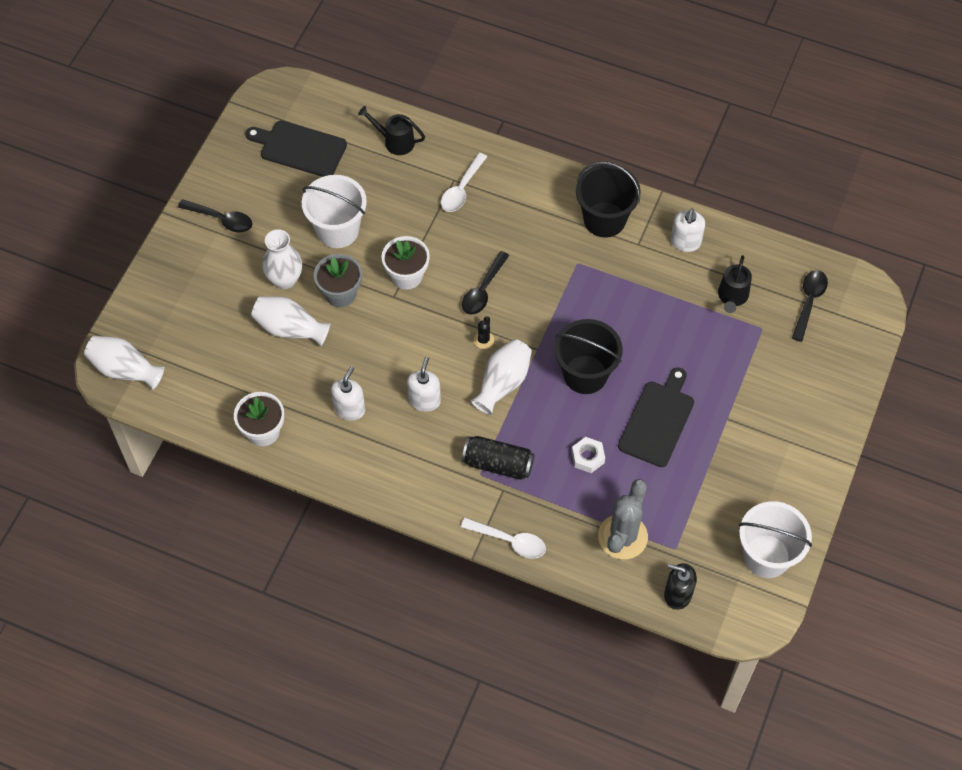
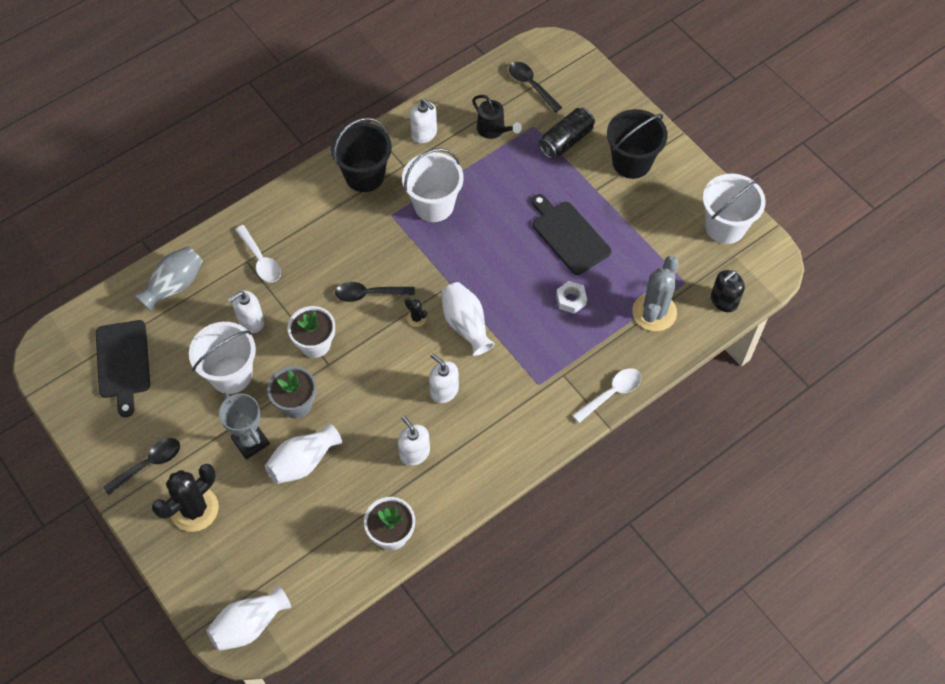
camera: 60 degrees left, 0 degrees up
(201, 274) = (194, 509): none -> black cactus
(285, 280) = (250, 441): white vase -> grey trophy
(299, 148) = (123, 363): black cutting board -> black cutting board turned 60 degrees counterclockwise
(395, 141) = (174, 285): black watering can -> grey vase
(397, 216) = (251, 321): none -> white soap dispenser
(483, 290) = (369, 294): black spoon -> black spoon turned 120 degrees clockwise
(498, 464) = (537, 366): black can -> black can (566, 141)
(585, 374) = (496, 263): black bucket -> black bucket (631, 162)
(612, 291) = (434, 205): none -> white bucket
(622, 536) = (654, 312): grey cactus -> grey cactus turned 60 degrees clockwise

